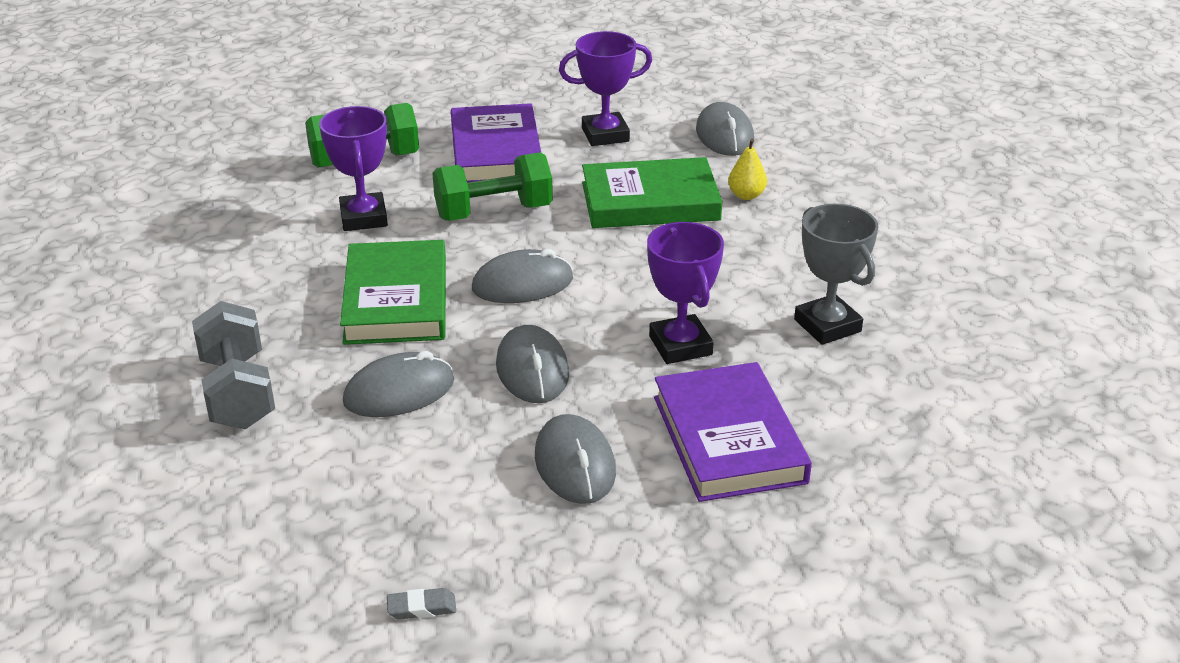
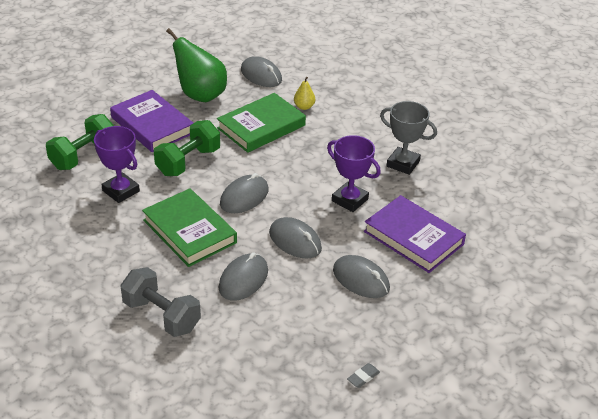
camera: 35 degrees left, 5 degrees up
(605, 135) = (200, 95): purple trophy -> green pear

